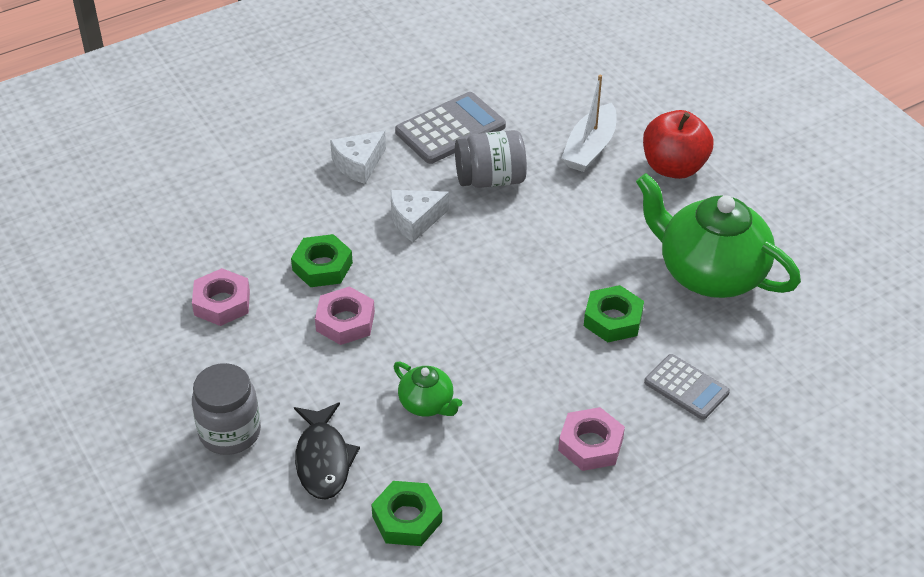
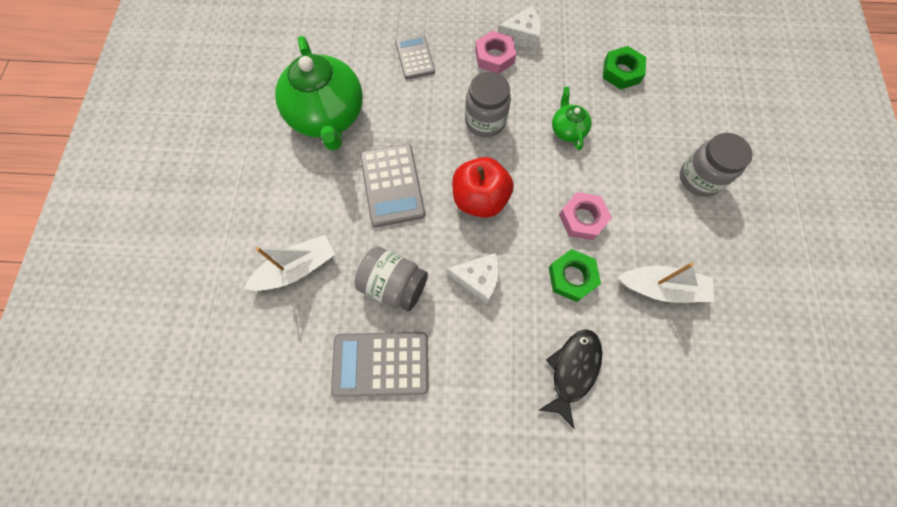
camera: 145 degrees left, 25 degrees up
(222, 303) = (662, 288): pink nut -> white boat
(323, 460) = (650, 129): black fish -> black fish (573, 370)
(358, 164) = (481, 371): white cheese -> white cheese (522, 36)
(533, 361) = (485, 121): none -> grey jar
(572, 249) = (392, 185): none -> grey calculator
(613, 319) = (415, 120): green nut -> none
(673, 167) = (260, 211): red apple -> red apple (480, 199)

